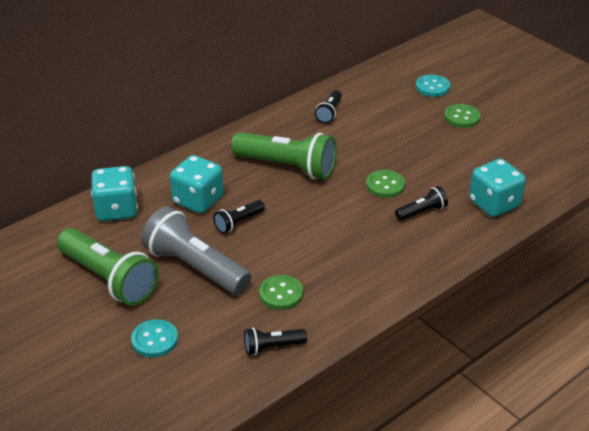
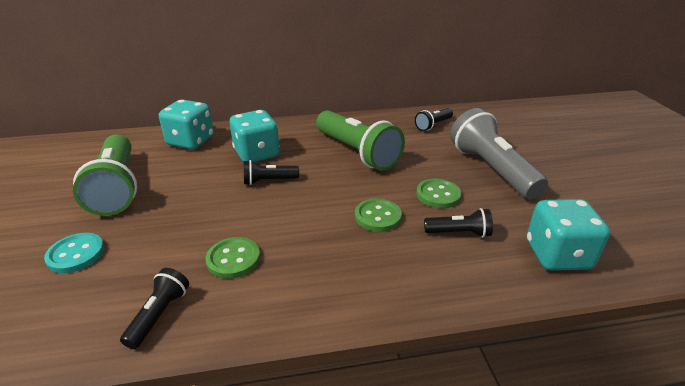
camera: 30 degrees right, 5 degrees down
(195, 267) = (190, 203): grey flashlight -> grey flashlight (491, 169)
(272, 347) = (159, 314): black flashlight -> black flashlight turned 90 degrees clockwise
(432, 87) = (550, 131): turquoise button -> none
(461, 117) = (567, 161): green button -> green button (378, 216)

